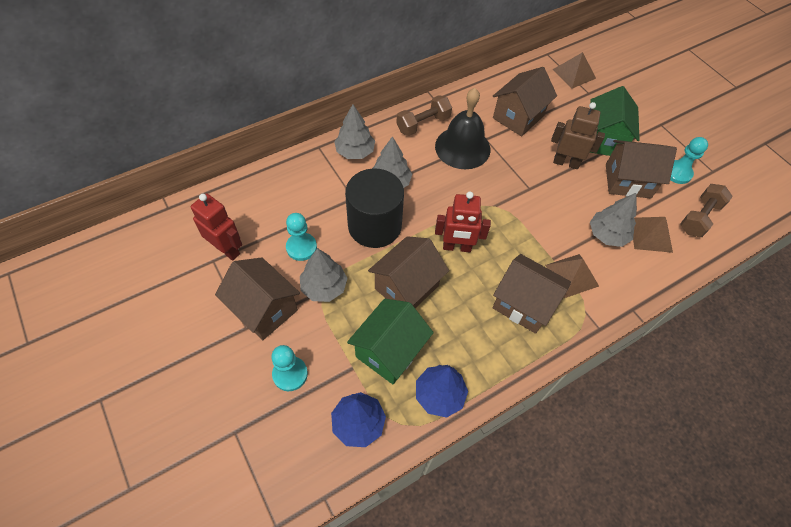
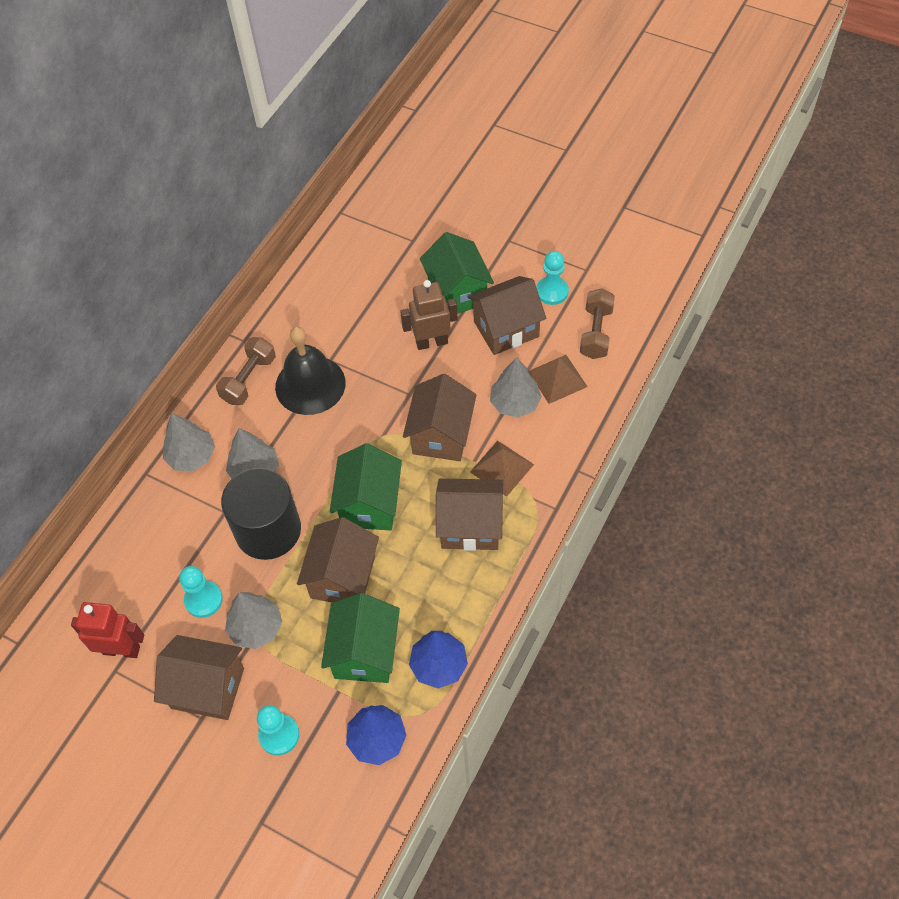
camera: 25 degrees left, 0 degrees up
(457, 247) = (369, 504): red robot -> green house
(518, 117) = (351, 313): brown house -> brown house (441, 435)
(574, 74) = (383, 224): brown pyramid -> none

